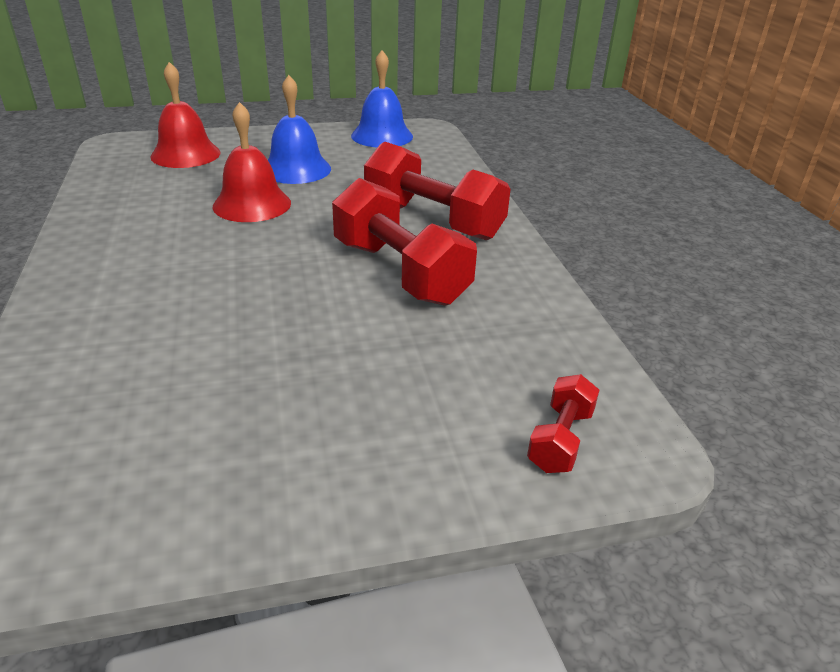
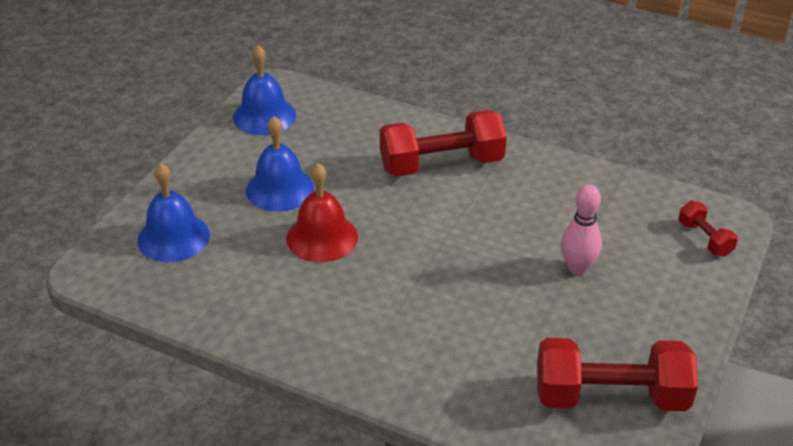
camera: 50 degrees left, 5 degrees up
(185, 154) = (173, 237): red bell -> blue bell
(370, 354) = (577, 268): none -> pink bowling pin
(400, 272) = (497, 213): red dumbbell -> red dumbbell (610, 396)

